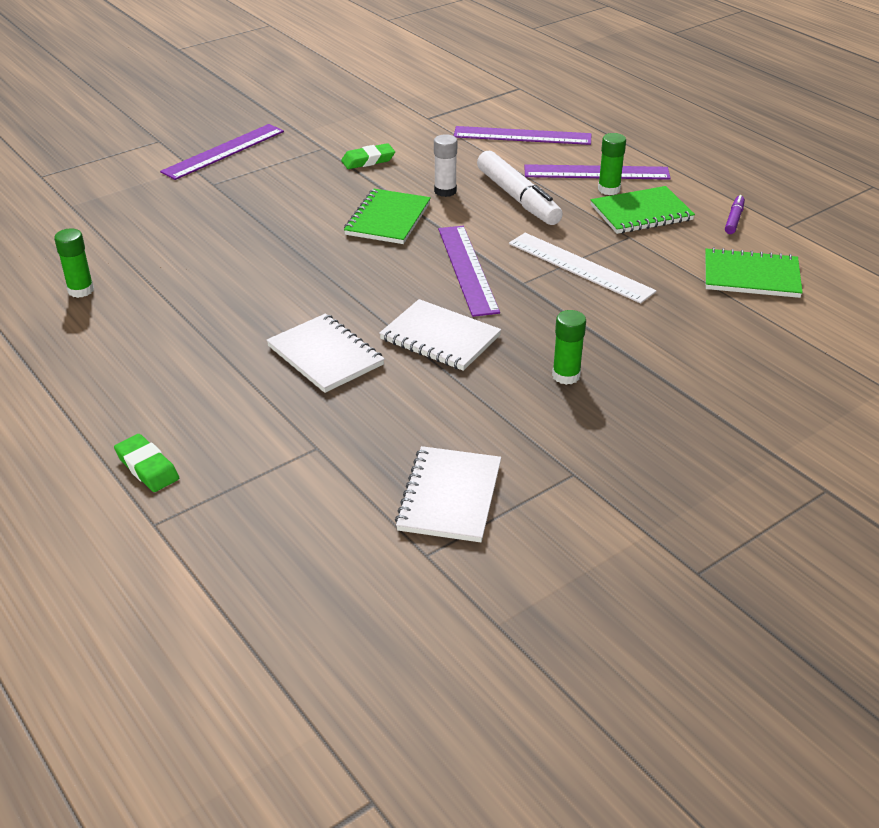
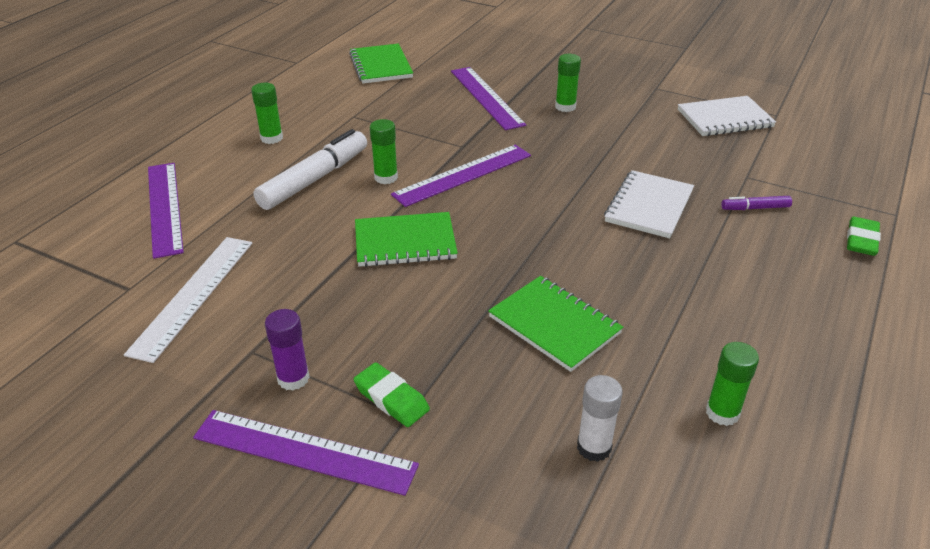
camera: 115 degrees left, 0 degrees up
(284, 156) = (293, 378): none -> purple glue stick
(368, 160) = (273, 299): green eraser -> green eraser (391, 398)
(440, 338) = (572, 162): white notebook -> none
(445, 191) = (323, 223): white glue stick -> white glue stick (594, 447)
(494, 230) = (386, 177): none -> green glue stick
(580, 267) = (418, 127): white ruler -> white ruler (193, 295)
(596, 172) = (238, 150): purple ruler -> purple ruler (486, 97)
(641, 213) = (308, 117): green notebook -> green notebook (554, 325)
(734, 219) = (297, 81): purple marker -> purple marker (755, 208)

